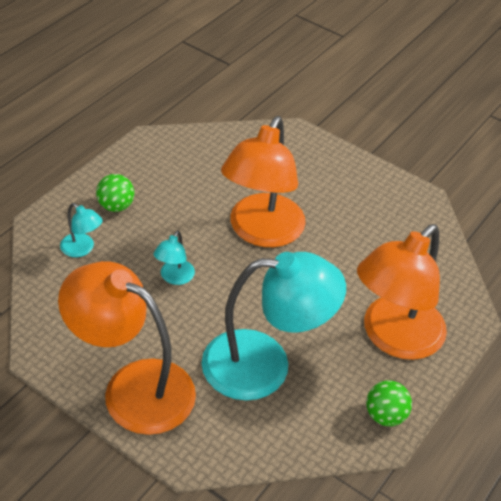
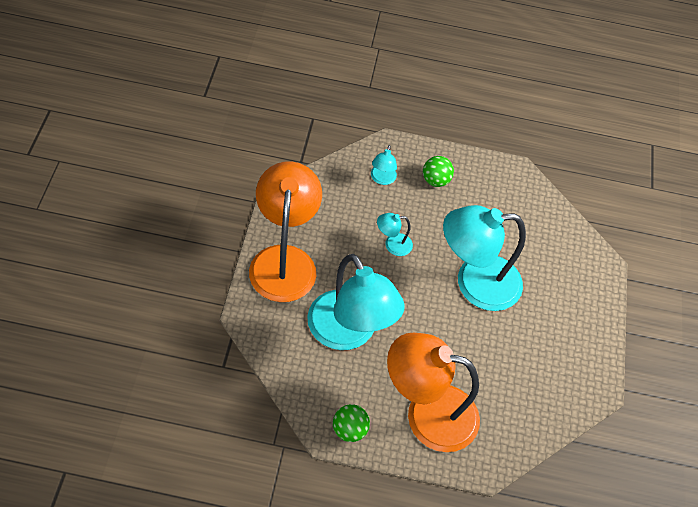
camera: 60 degrees right, 10 degrees up
(261, 232) = (474, 283): orange lamp -> turquoise lamp

